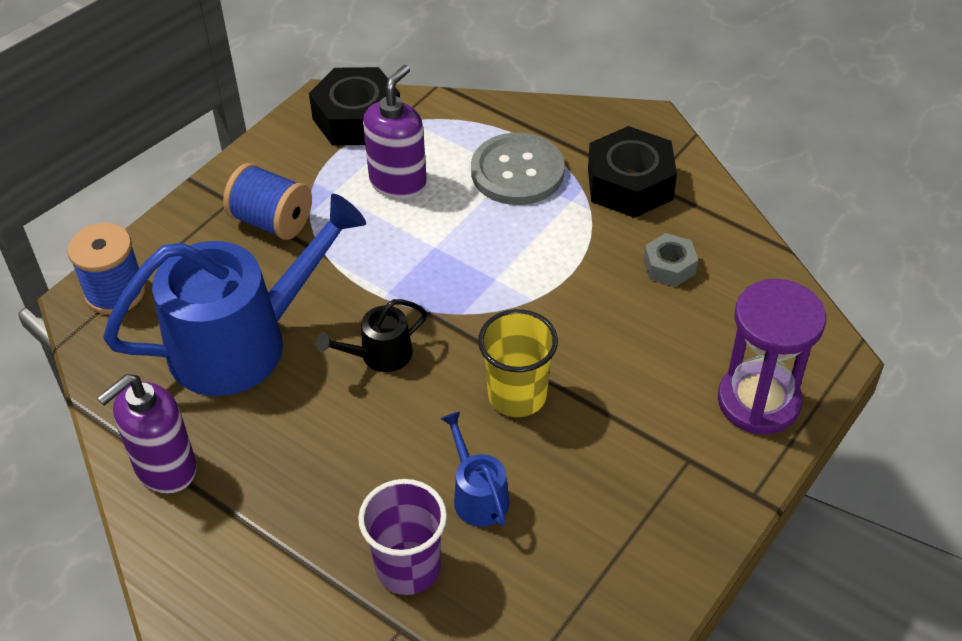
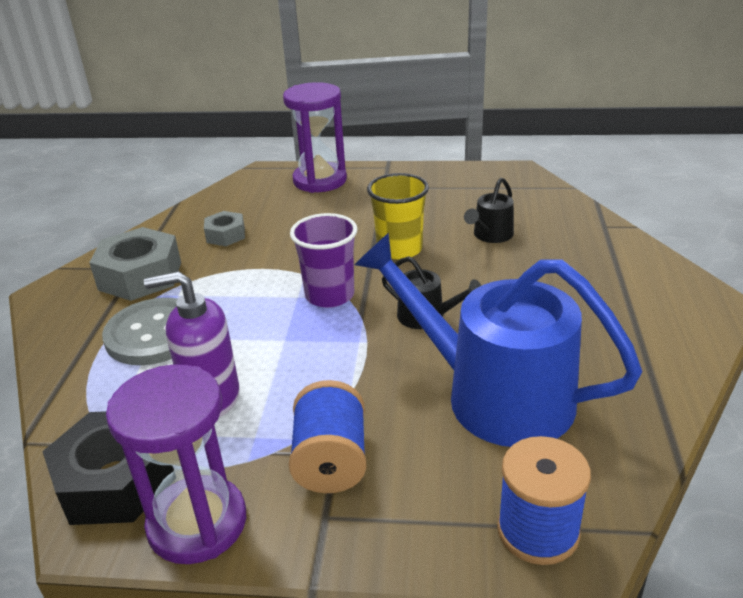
camera: 120 degrees left, 15 degrees down
(165, 468) = (651, 368): purple soap dispenser -> none
(283, 145) = (197, 523): none -> purple hourglass
(408, 568) = (568, 238): purple cup -> purple cup (329, 295)
(478, 495) = (490, 235): blue watering can -> black watering can
(630, 184) = (140, 276): black nut -> grey nut

